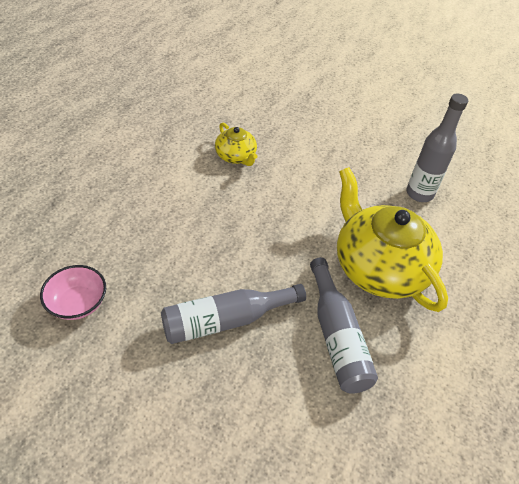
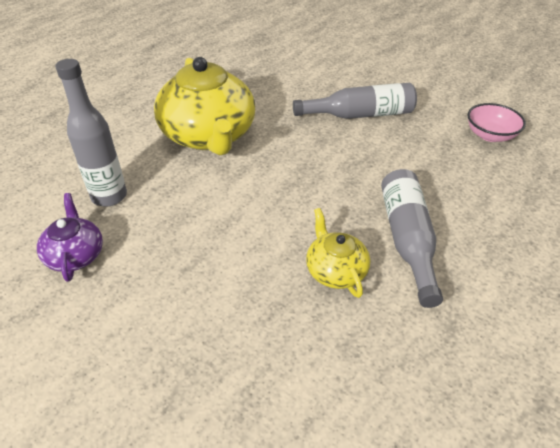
camera: 165 degrees left, 5 degrees down
(337, 337) = (272, 99): grey bottle -> grey bottle (407, 239)
(406, 152) = (75, 255): none -> purple teapot

